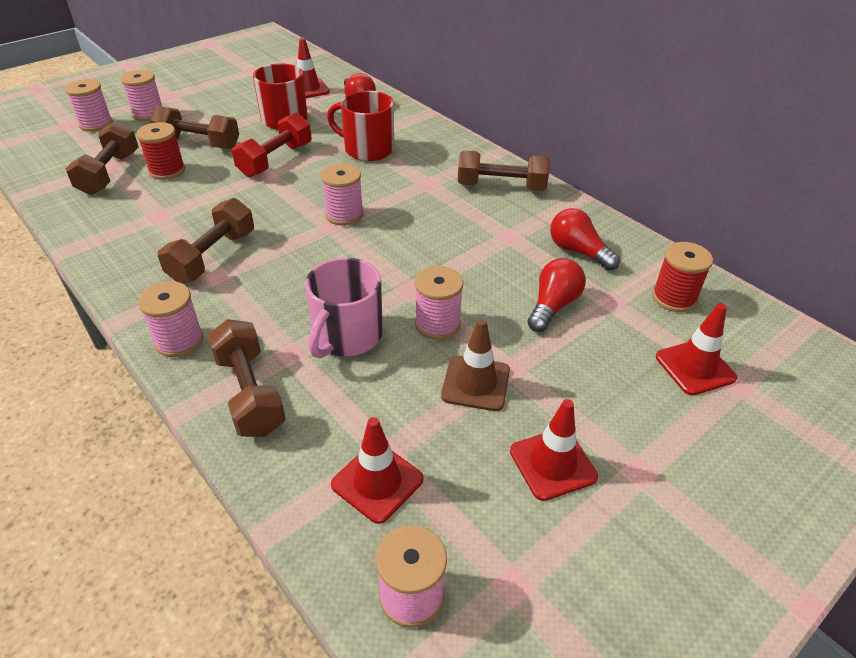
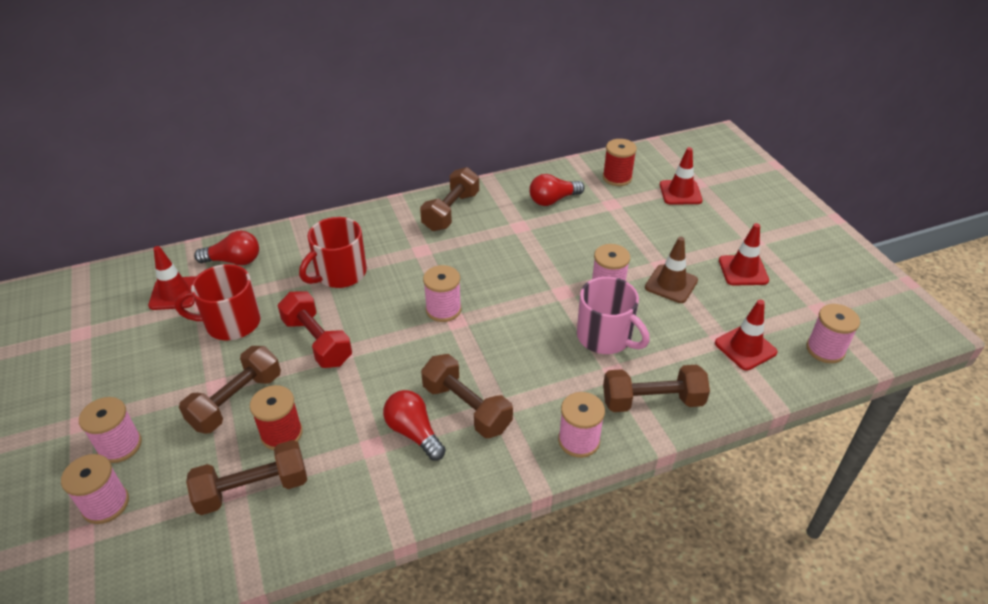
camera: 70 degrees left, 0 degrees up
(110, 173) = (253, 489): brown dumbbell -> brown dumbbell turned 45 degrees counterclockwise
(553, 306) = (607, 229): red light bulb -> red light bulb (414, 432)

